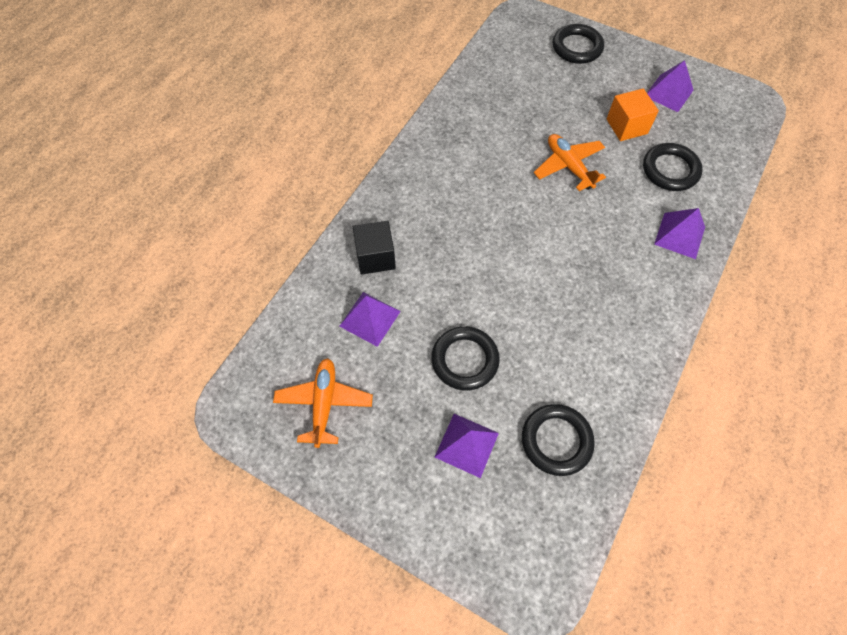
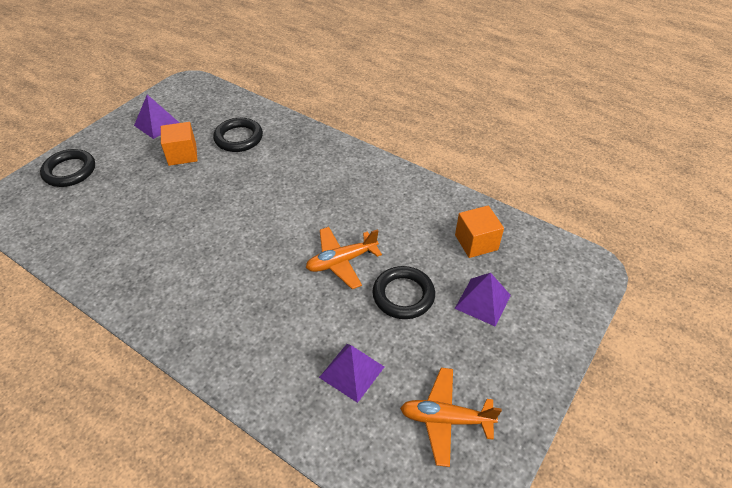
camera: 85 degrees left, 15 degrees down
(375, 257) = (277, 363): black cube -> none
(556, 441) = (476, 242): black ring -> orange cube
(568, 166) = (212, 197): orange plane -> orange plane (341, 261)
(679, 235) = (303, 144): purple pyramid -> none

